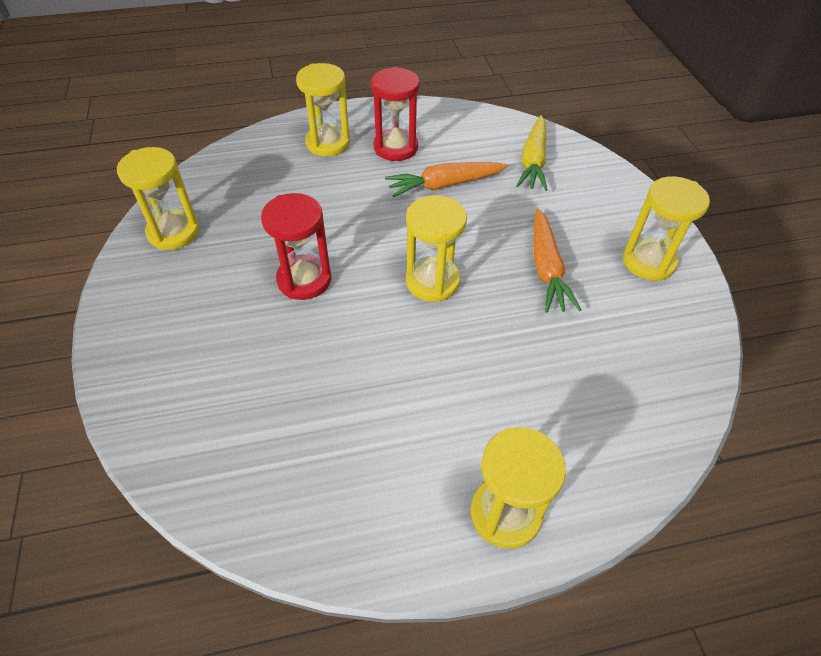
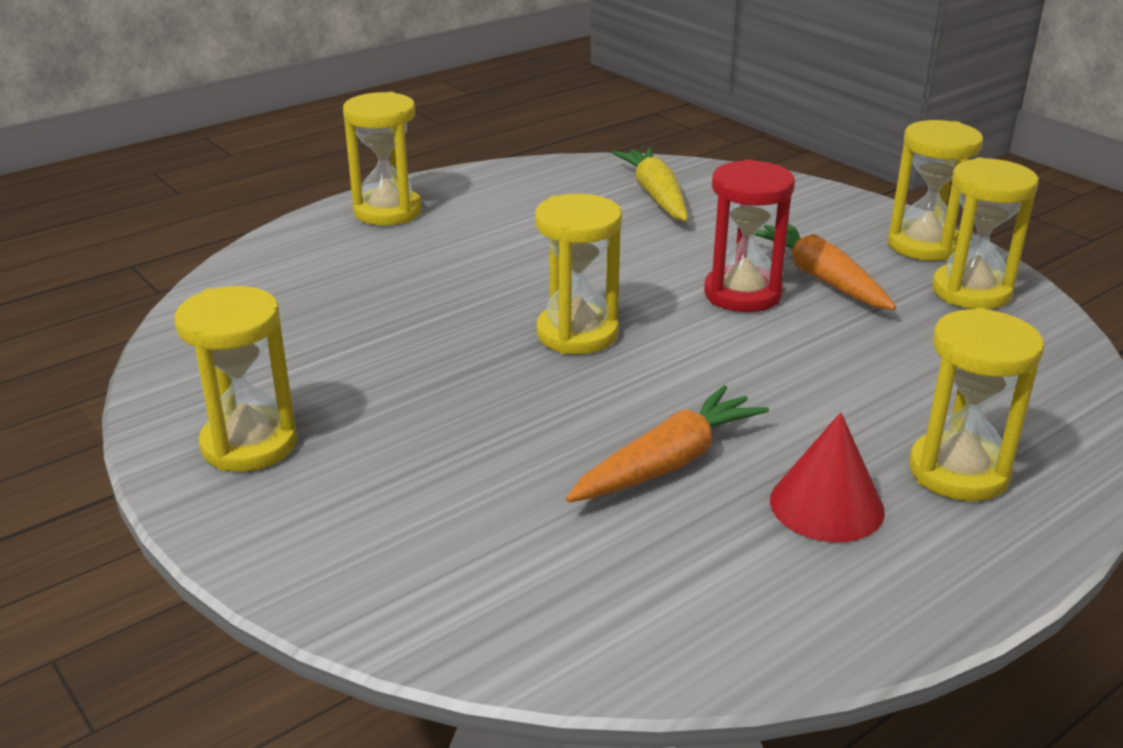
camera: 155 degrees right, 20 degrees down
(137, 283) = (923, 245): none -> yellow hourglass
(395, 148) = (826, 505): red hourglass -> red cone
(533, 161) = (525, 569): yellow carrot -> yellow carrot (656, 196)
(546, 268) = (420, 390): orange carrot -> orange carrot (821, 278)

